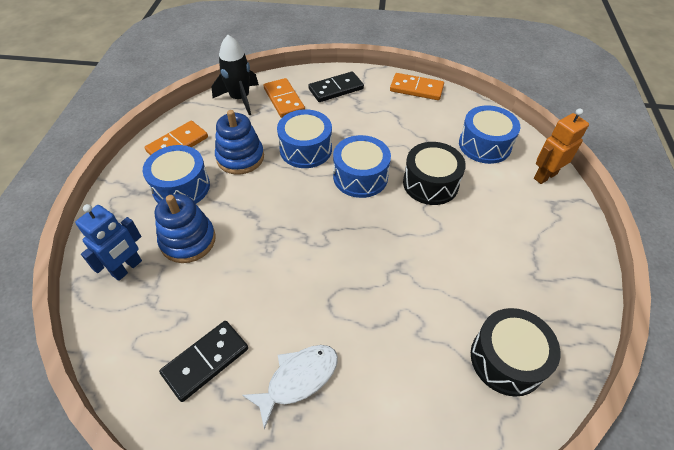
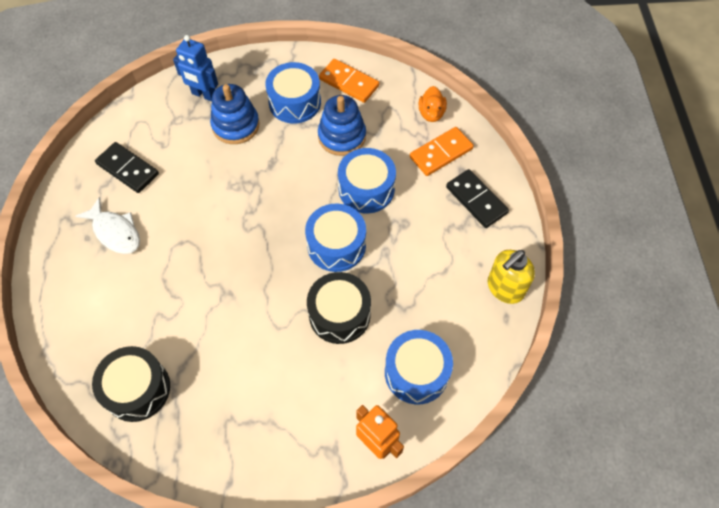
camera: 80 degrees right, 10 degrees up
(240, 98) = (431, 113): black rocket -> orange duck
(416, 89) = (505, 288): orange domino -> yellow soap dispenser

